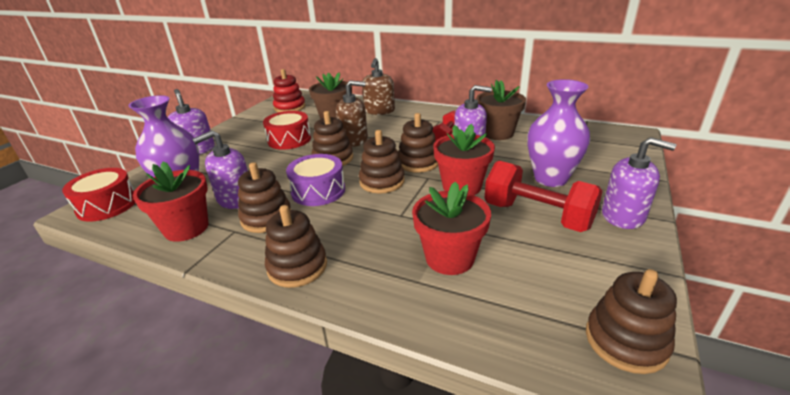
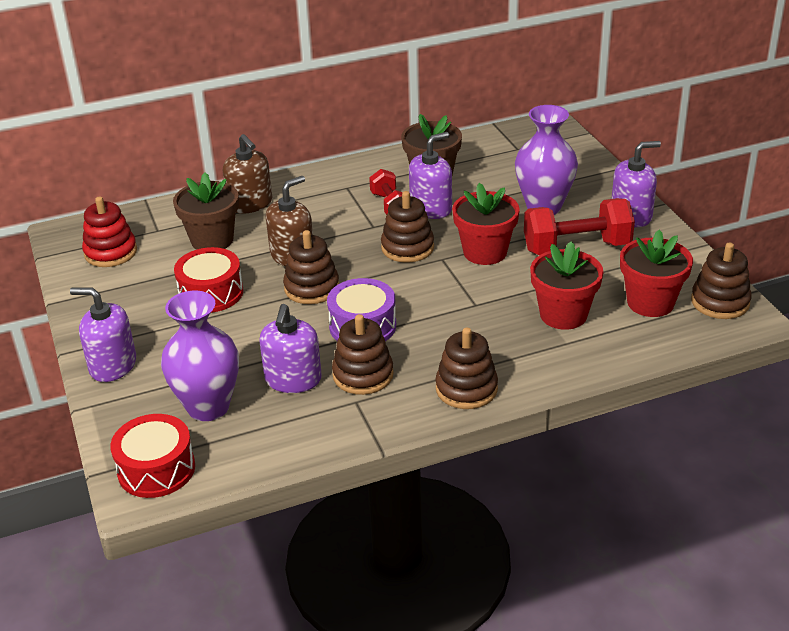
camera: 45 degrees left, 5 degrees up
(186, 228) = (303, 428): red flower pot -> red flower pot (650, 302)
(382, 181) = (407, 285): brown stacking toy -> none

